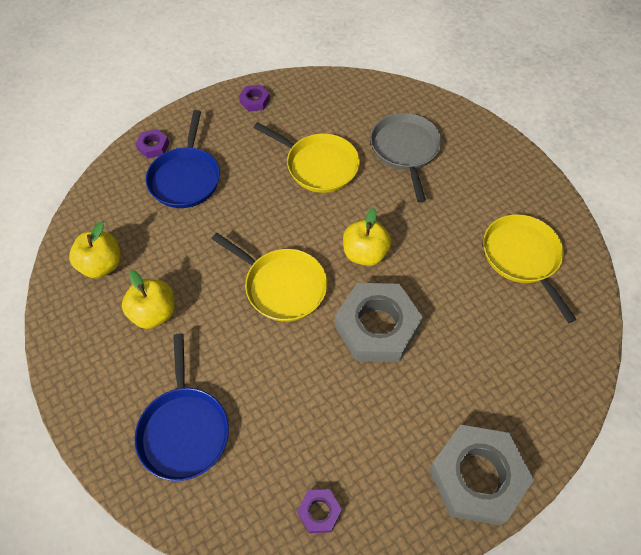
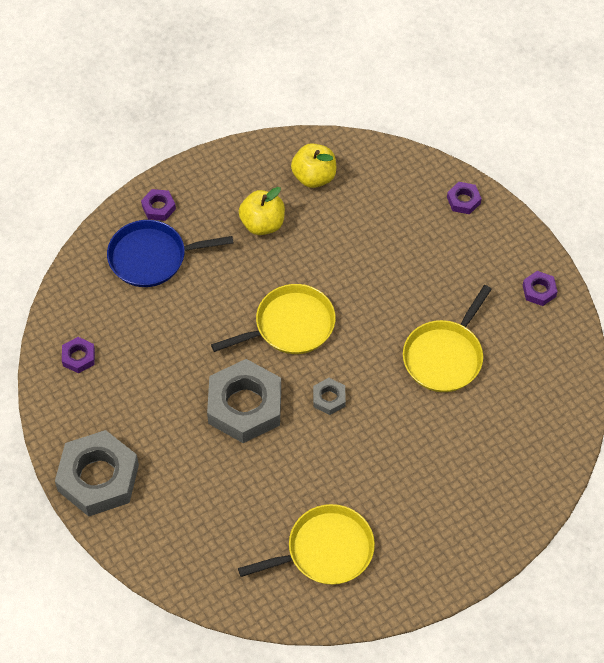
camera: 90 degrees right, 0 degrees up
(113, 425) = (158, 207): none -> purple nut
(186, 178) = (421, 234): blue pan -> none
(282, 286) = (290, 325): yellow pan -> yellow pan turned 150 degrees counterclockwise
(365, 253) = (329, 398): yellow apple -> grey nut
(405, 150) = (473, 445): grey pan -> none

